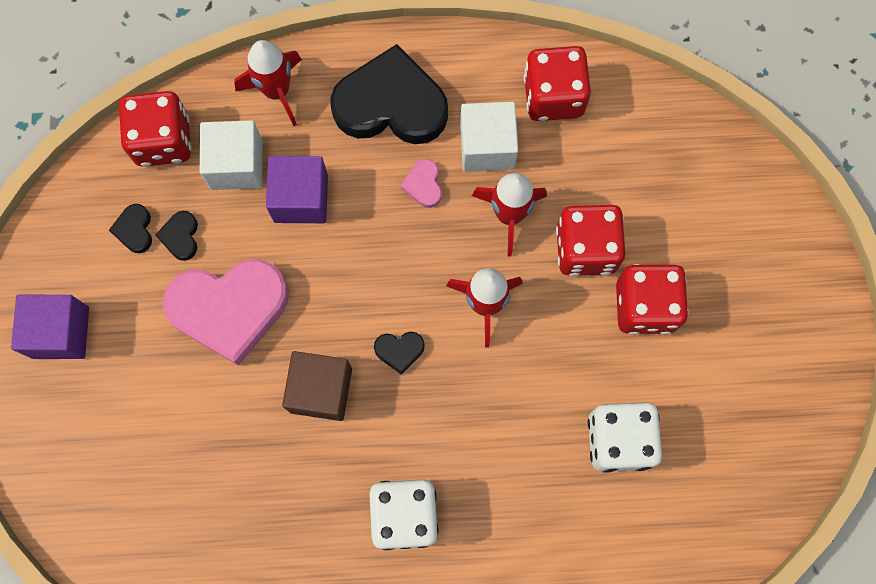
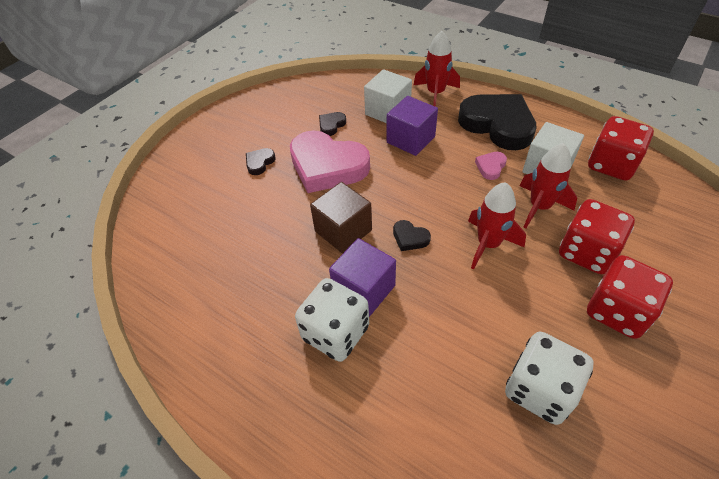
camera: 40 degrees right, 25 degrees down
(60, 332) = (235, 133): purple cube -> purple cube (364, 290)
(134, 230) = (311, 112): black heart -> black heart (259, 163)
(163, 140) = (359, 87): red dice -> none

